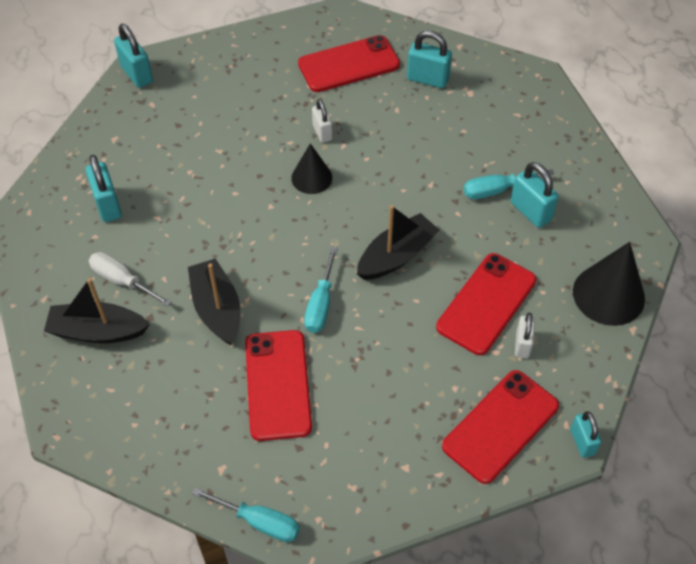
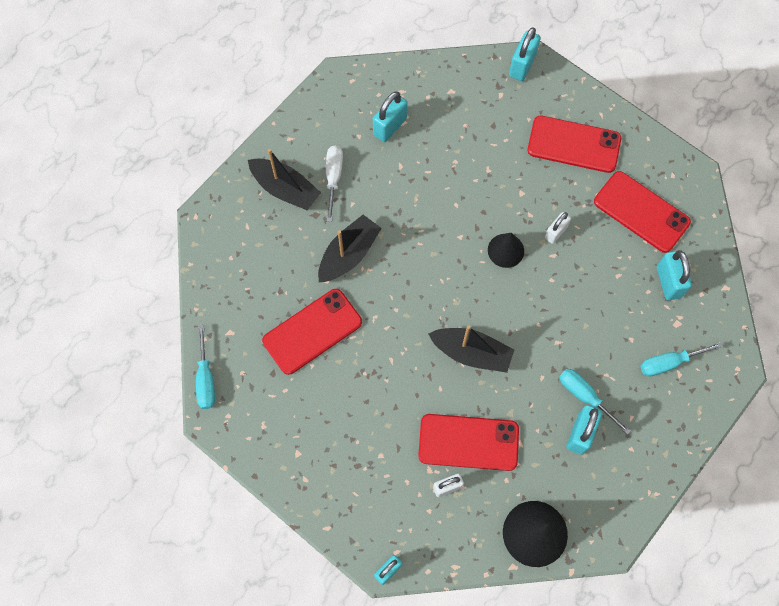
camera: 60 degrees right, 15 degrees up
(97, 331) = (285, 189): black boat -> black boat turned 150 degrees clockwise
(320, 304) = (395, 322): turquoise screwdriver -> turquoise screwdriver (669, 362)
(500, 426) = (367, 504): red phone -> red phone (574, 144)

